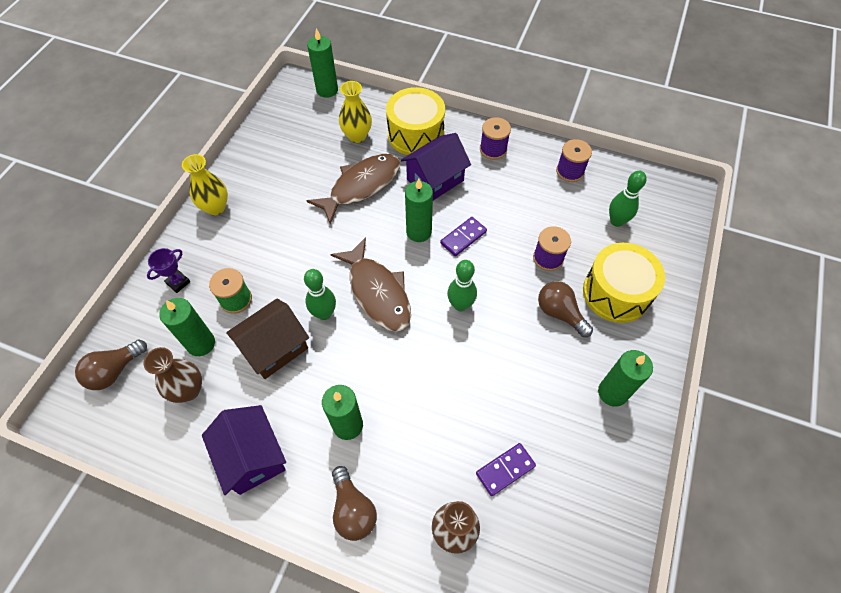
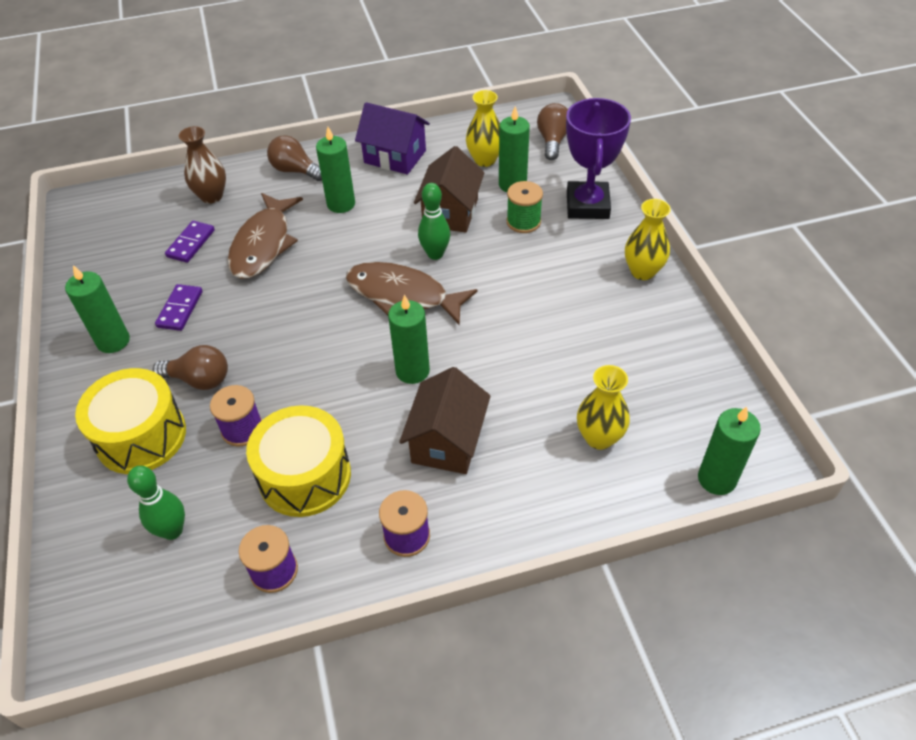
camera: 145 degrees right, 10 degrees down
(178, 282) = (587, 205): purple trophy -> purple trophy, size x2.19
(188, 390) = (485, 160): brown vase -> yellow vase
(361, 186) = (525, 380): brown fish -> brown fish (263, 244)
(415, 134) = (529, 489): yellow drum -> yellow drum (305, 476)
(435, 180) = (447, 441): purple house -> brown house
(460, 305) = (311, 330): green bowling pin -> none
(463, 238) = (357, 394): purple domino -> purple domino (180, 309)

